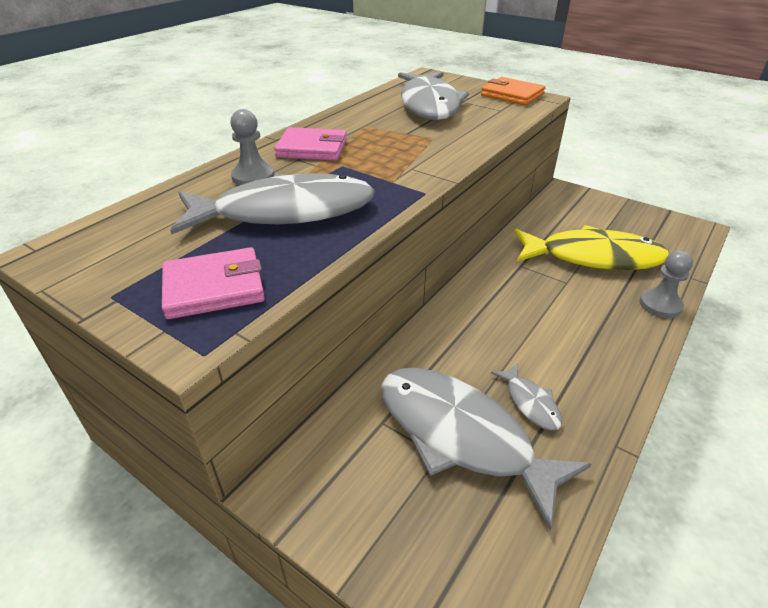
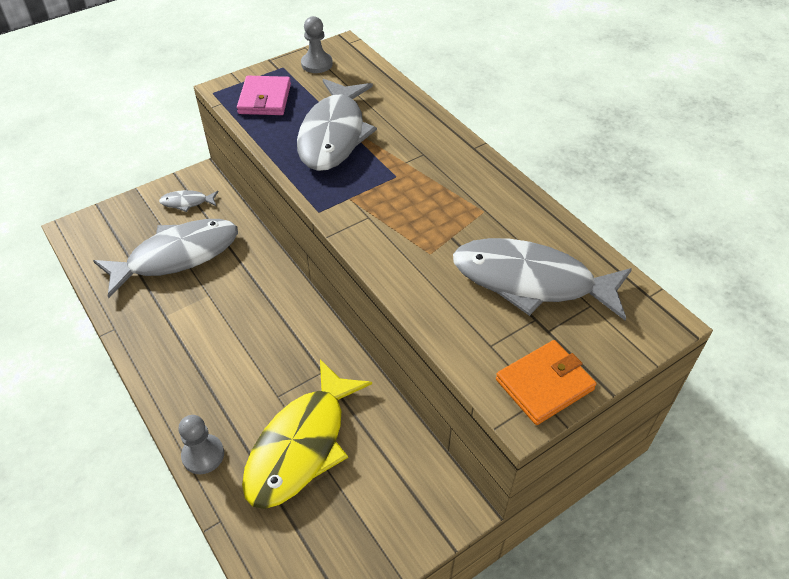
camera: 110 degrees right, 10 degrees up
(253, 177) = (400, 126): grey pawn -> grey pawn (317, 64)
(312, 148) = (441, 165): pink wallet -> none
(530, 402) = (174, 300): grey fish -> grey fish (187, 202)

